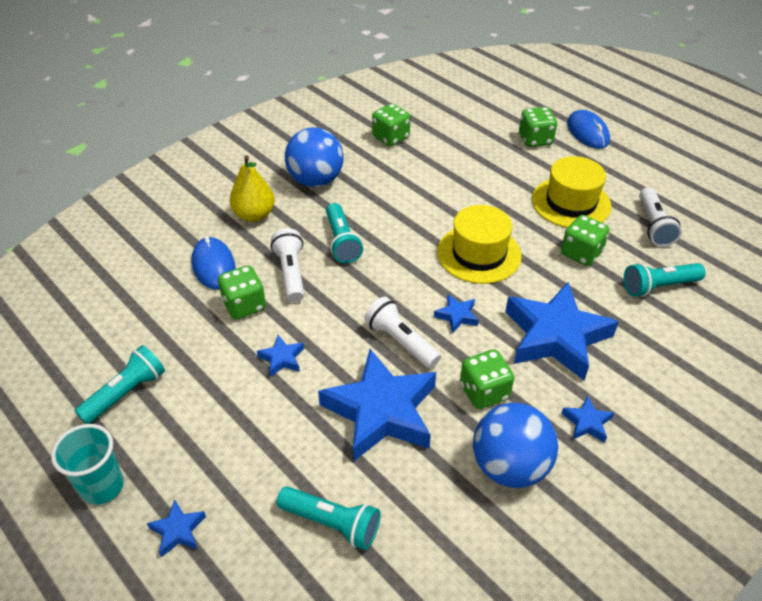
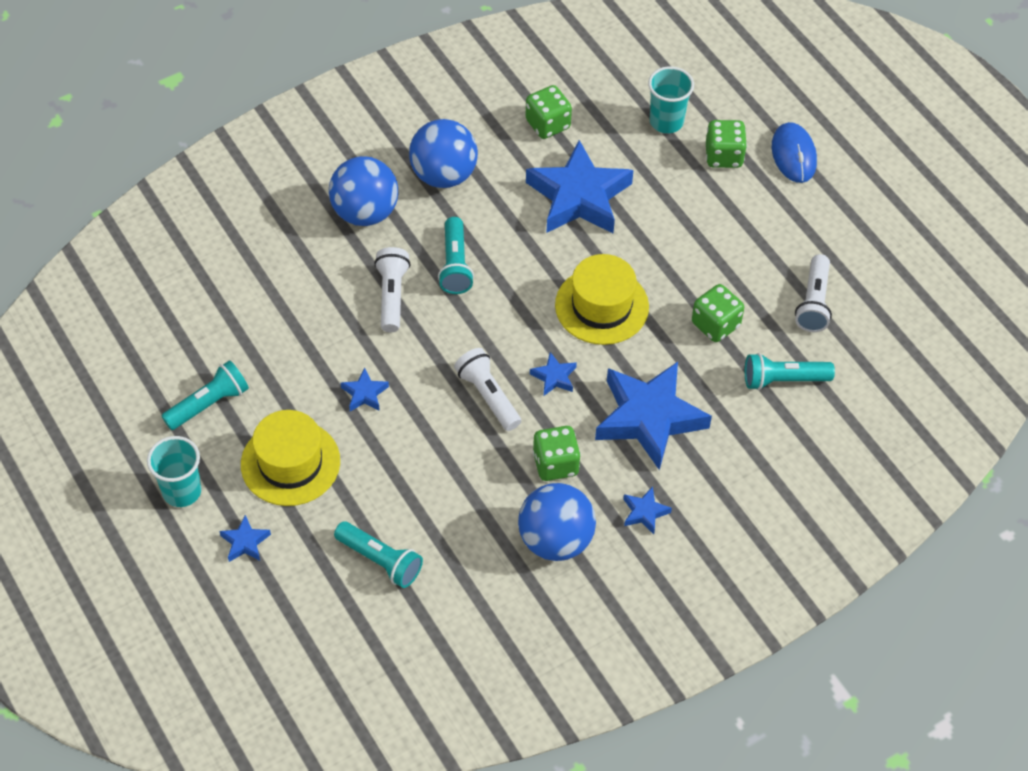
camera: 10 degrees right, 10 degrees up
(213, 265) = (311, 272): blue mouse -> none
(244, 305) = (336, 326): green dice -> none
(254, 215) = (365, 212): yellow pear -> blue ball
(381, 411) = (450, 466): blue star -> blue star (579, 197)
(482, 125) = (666, 121): none -> turquoise cup
(571, 203) = (731, 255): yellow hat -> yellow hat (290, 463)

